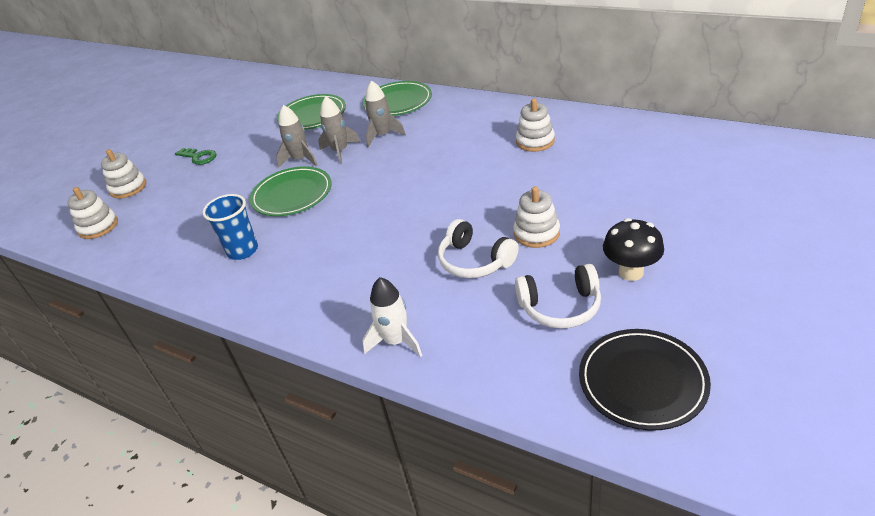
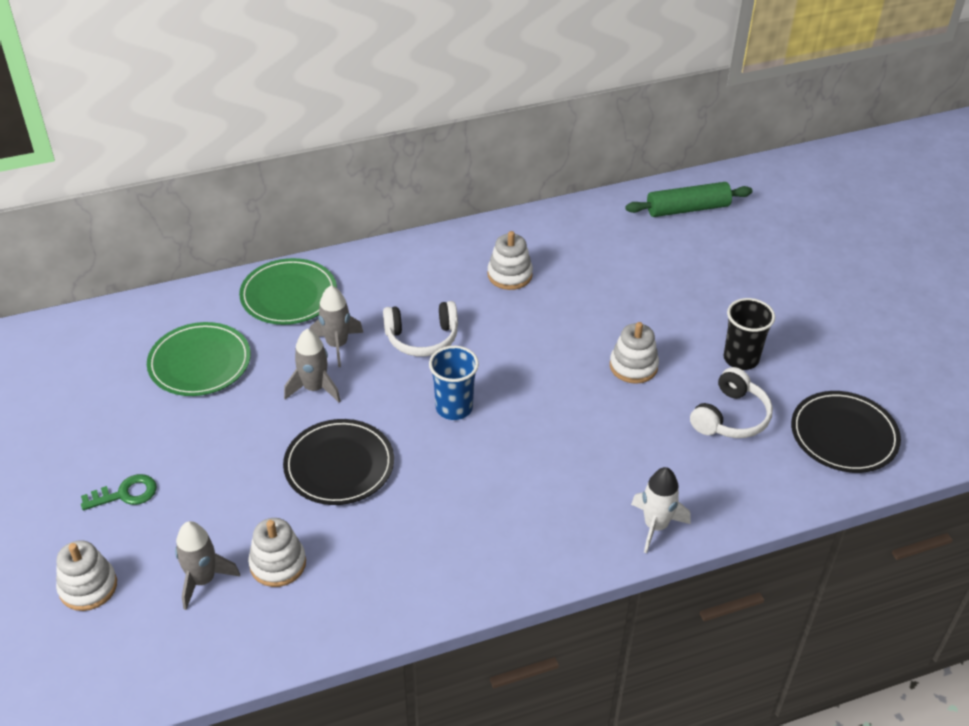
camera: 55 degrees left, 5 degrees up
(98, 227) = (139, 651): white stacking toy -> white stacking toy (278, 564)
(242, 250) = (384, 552): blue cup -> blue cup (454, 408)
(292, 195) = (339, 465): green plate -> black plate
(300, 160) = (280, 423): grey rocket -> grey rocket (203, 580)
(475, 261) = (619, 421): white headphones -> white headphones (422, 338)
(631, 272) = (741, 358): black mushroom -> black cup
(737, 153) = (687, 209): none -> green rolling pin

